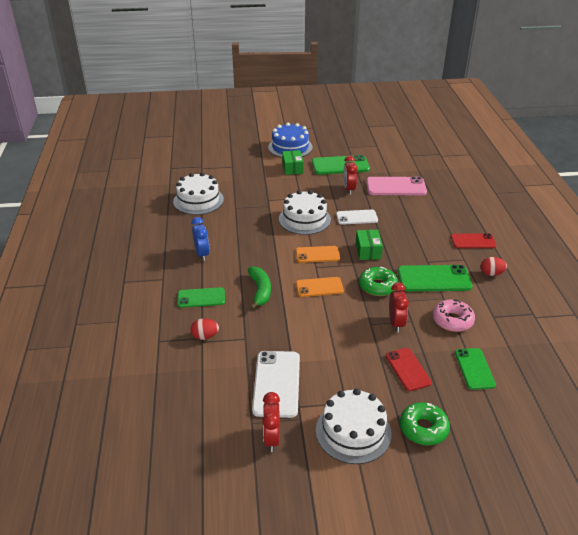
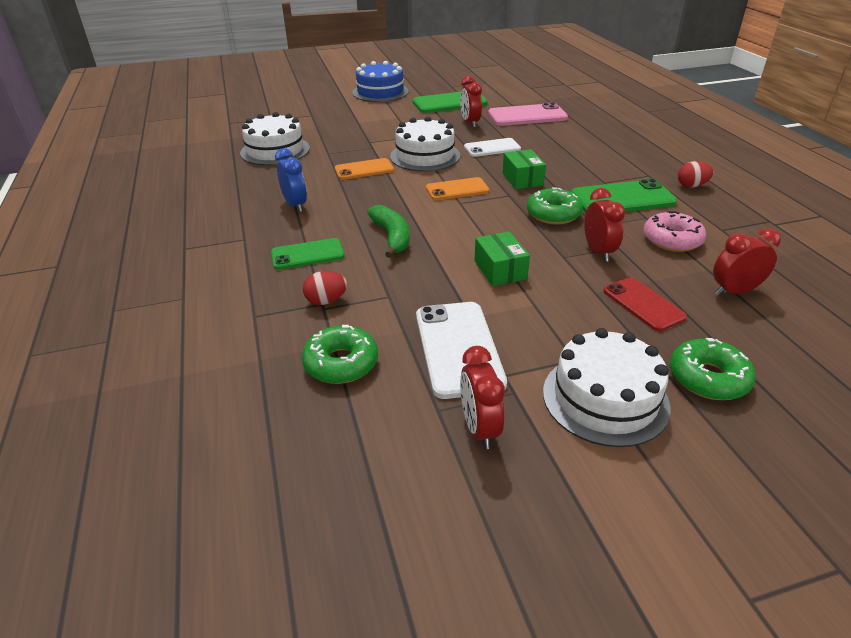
camera: 10 degrees left, 0 degrees up
(203, 383) = (341, 363): none -> green donut
(292, 168) = (390, 110): green box -> green box (500, 270)
(319, 287) = (474, 224): orange phone -> orange phone (364, 169)
(473, 241) = (649, 157): red phone -> none
(474, 369) = (734, 291): green phone -> red clock

